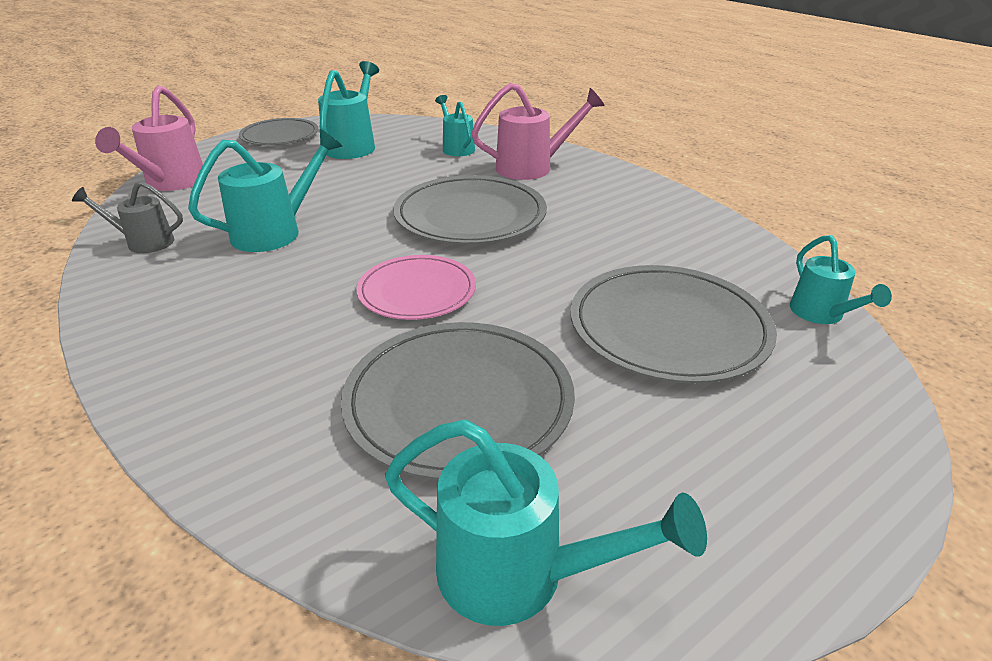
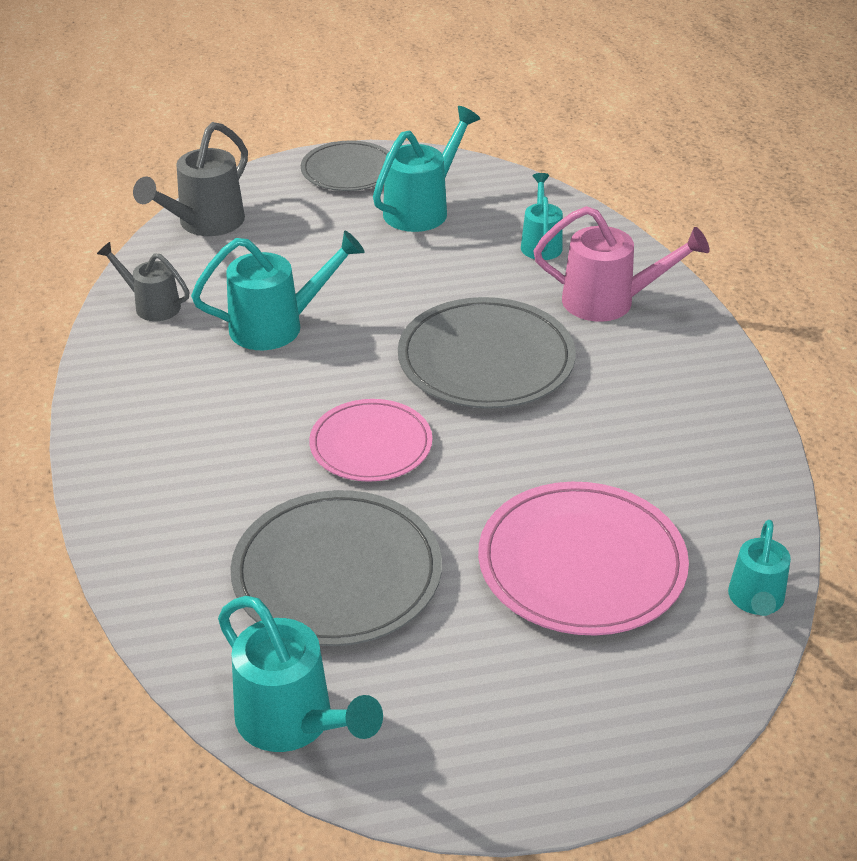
camera: 25 degrees right, 5 degrees up
(171, 183) = (204, 223): pink watering can -> grey watering can
(668, 328) = (581, 564): grey plate -> pink plate

